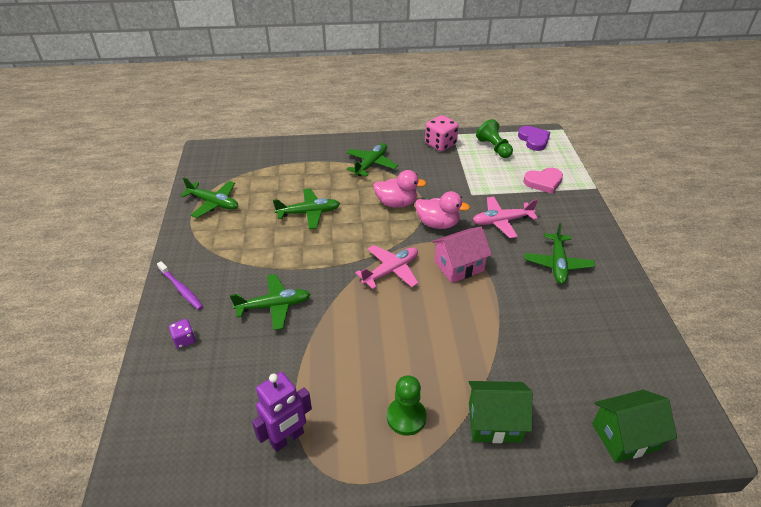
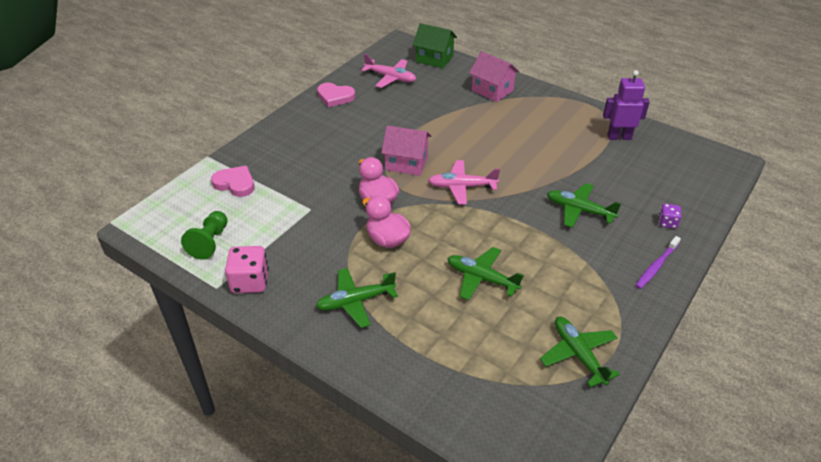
camera: 140 degrees left, 0 degrees up
(181, 289) = (656, 266): purple toothbrush -> purple toothbrush turned 135 degrees counterclockwise
(406, 417) = (539, 113): green pawn -> none
(494, 422) = (492, 90): green house -> pink house
(501, 221) = (325, 174): pink plane -> pink plane (390, 78)
(534, 140) = (159, 227): purple heart -> none
(557, 264) = (337, 129): green plane -> none
(617, 297) = (335, 97): none -> pink heart

